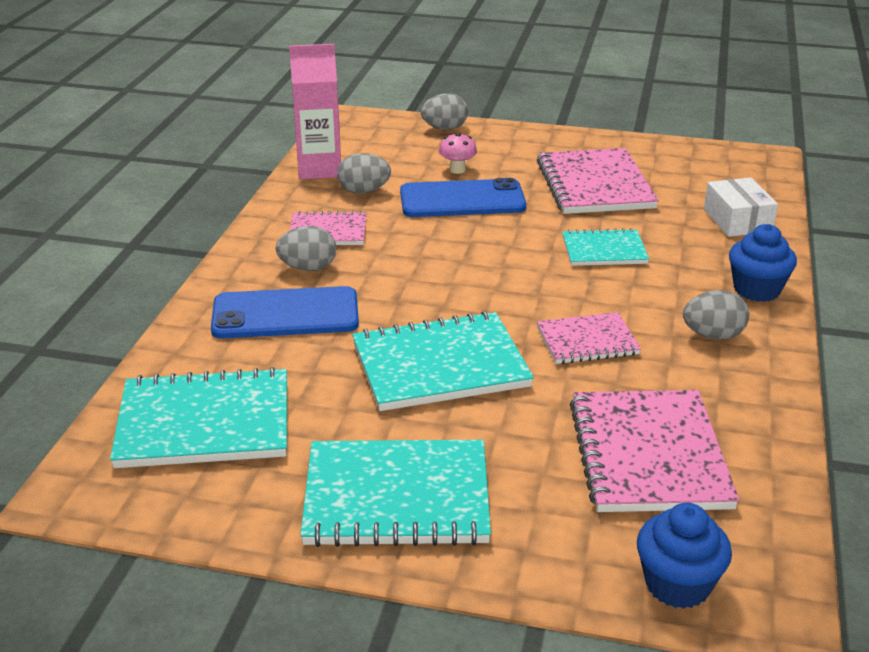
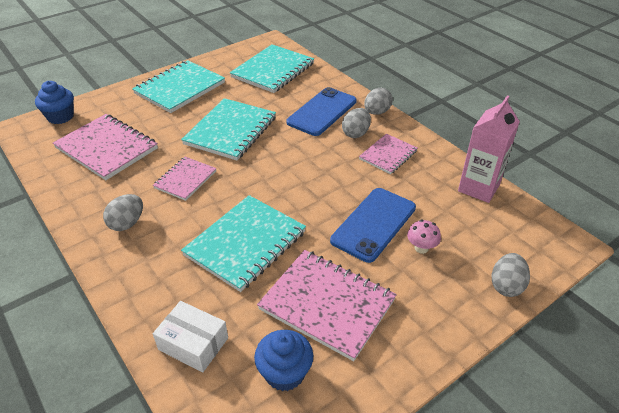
camera: 130 degrees right, 10 degrees up
(364, 191) = (427, 190): grey egg -> grey egg (377, 112)
(604, 250) = (245, 243): turquoise notebook -> turquoise notebook, size x1.72
(756, 289) = (127, 276): blue cupcake -> blue cupcake (284, 373)

